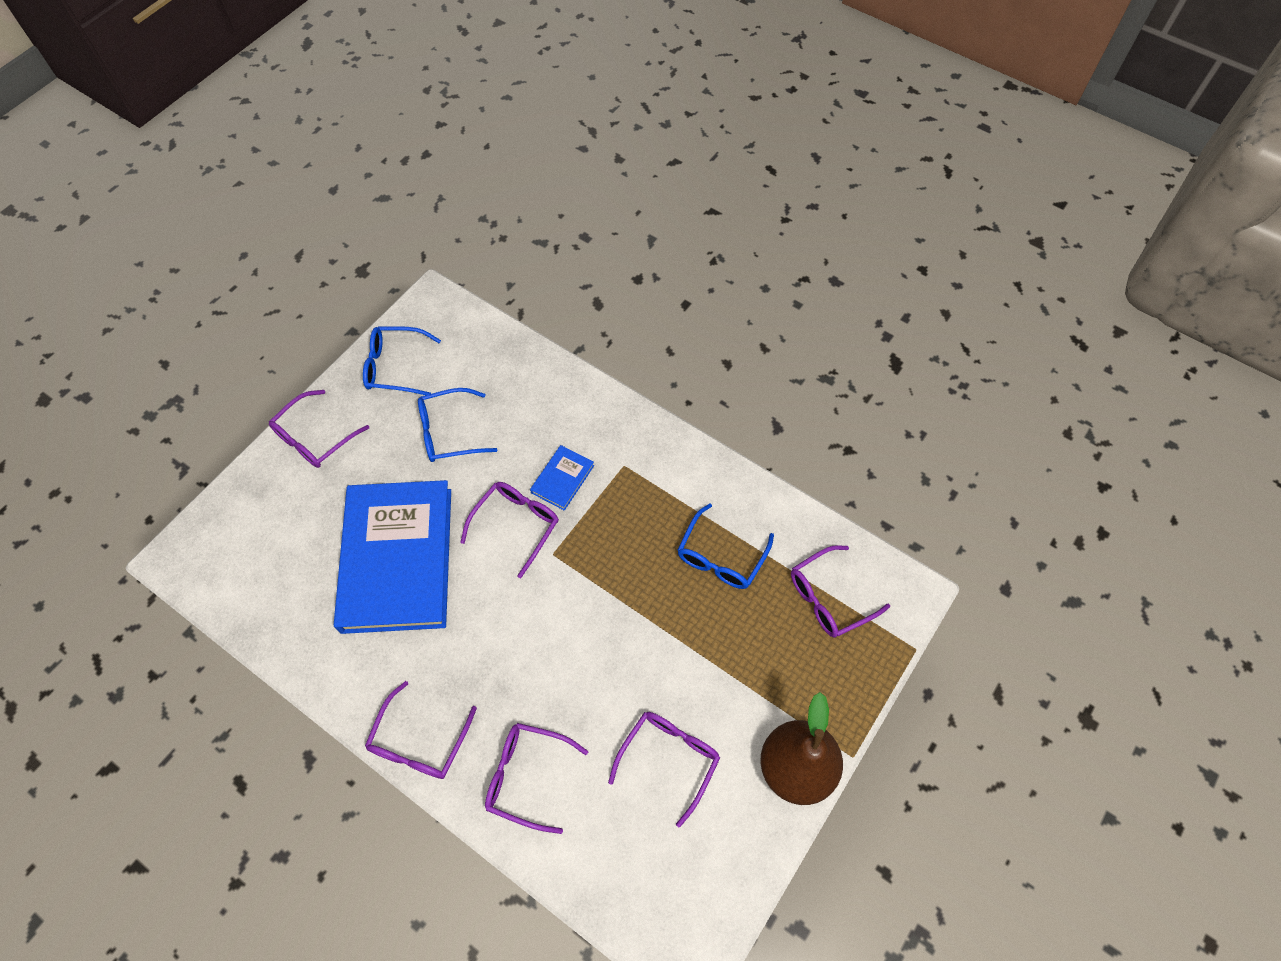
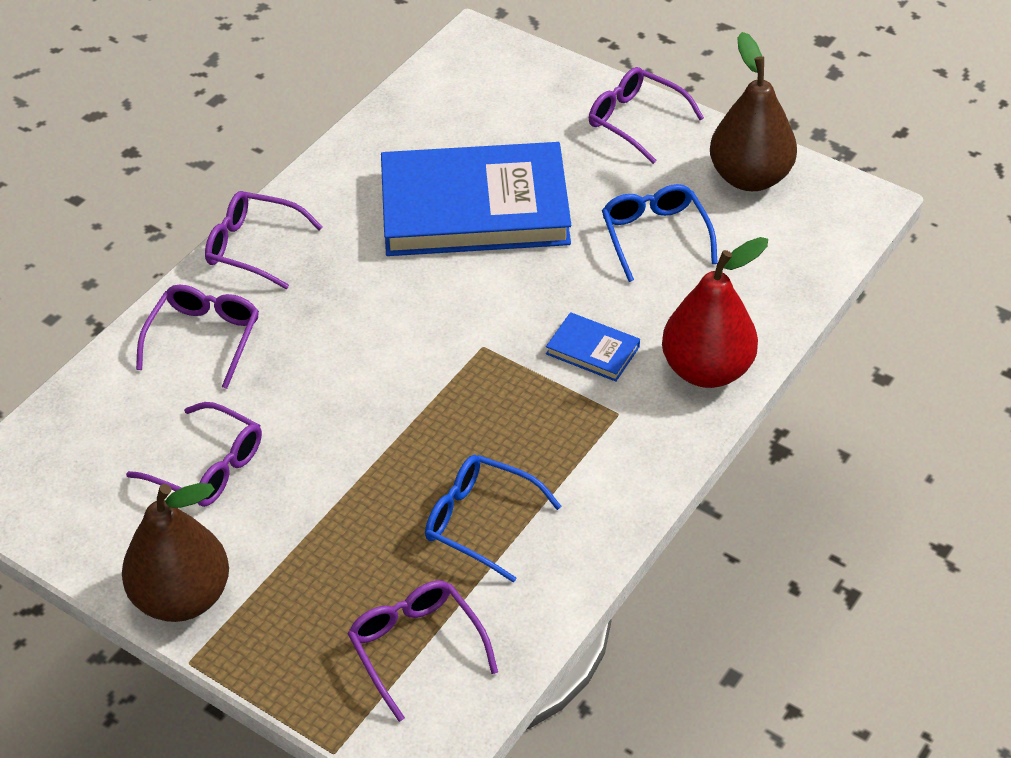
camera: 90 degrees right, 15 degrees down
(395, 366) = (749, 177): blue glasses -> brown pear
(516, 525) = (523, 309): purple glasses -> none
(586, 408) = (707, 370): none -> red pear

